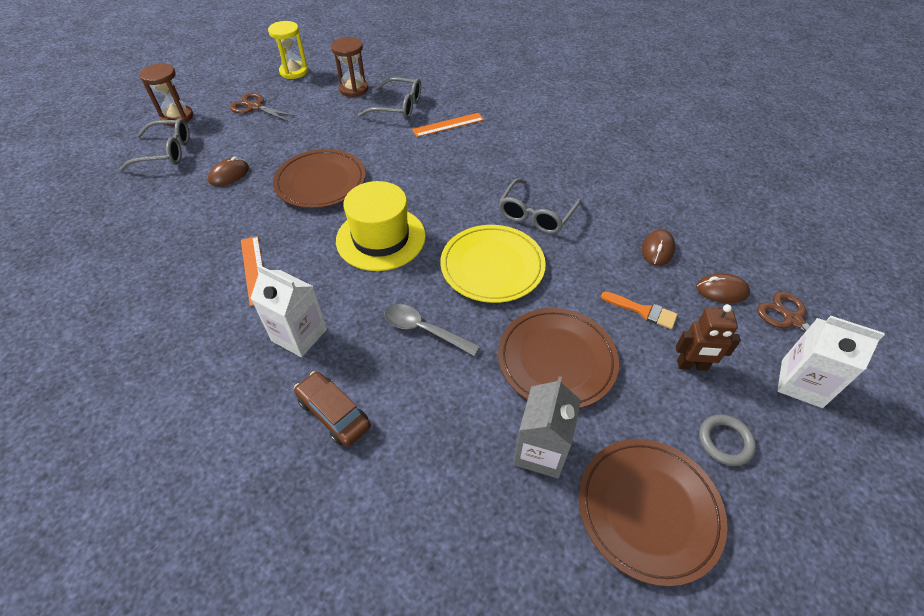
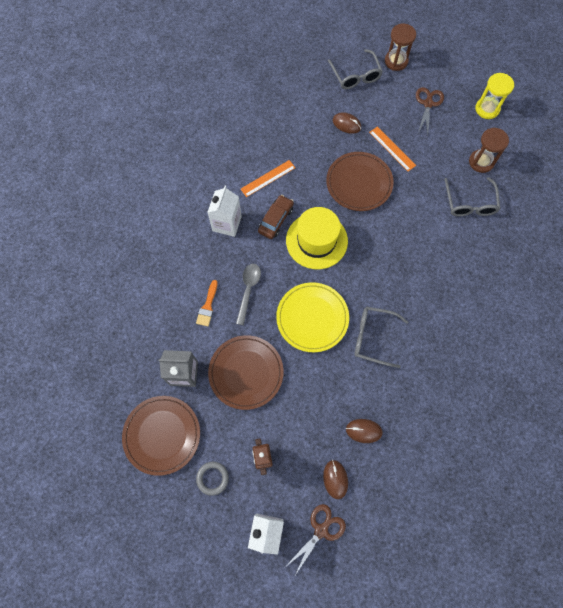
camera: 75 degrees right, 20 degrees up
(334, 413) = (182, 261): brown car -> brown car (276, 220)
(448, 125) = (460, 248): orange ruler -> orange ruler (392, 149)
(643, 311) = (300, 423): orange brush -> orange brush (207, 306)

